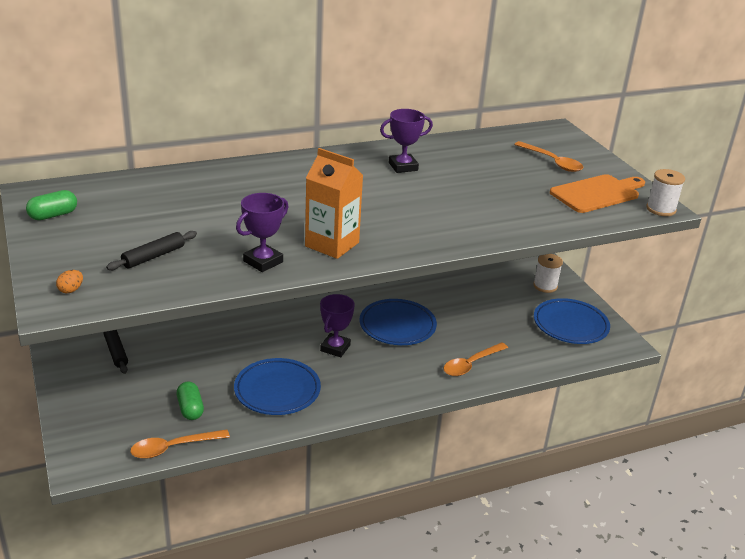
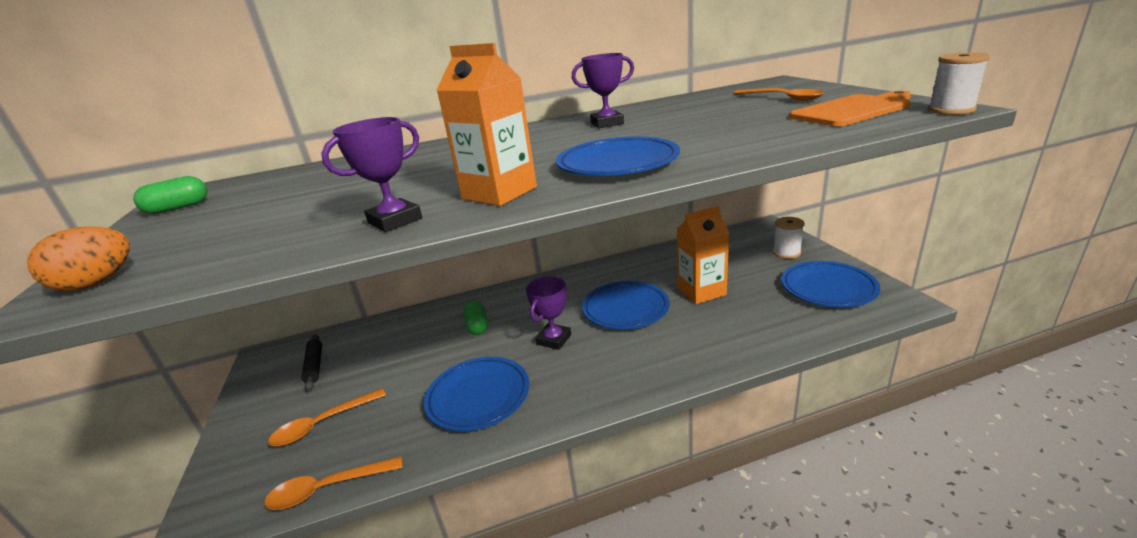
camera: 10 degrees right, 5 degrees down
(71, 290) = (97, 283): orange egg -> orange egg, size x1.81
(153, 256) = (253, 232): black rolling pin -> none
(190, 409) = (369, 429): green capsule -> green capsule (477, 326)
(416, 226) = (617, 163): none -> blue plate
(465, 316) = (701, 291): none -> orange carton
(471, 364) = (715, 344): orange spoon -> orange spoon (322, 424)

